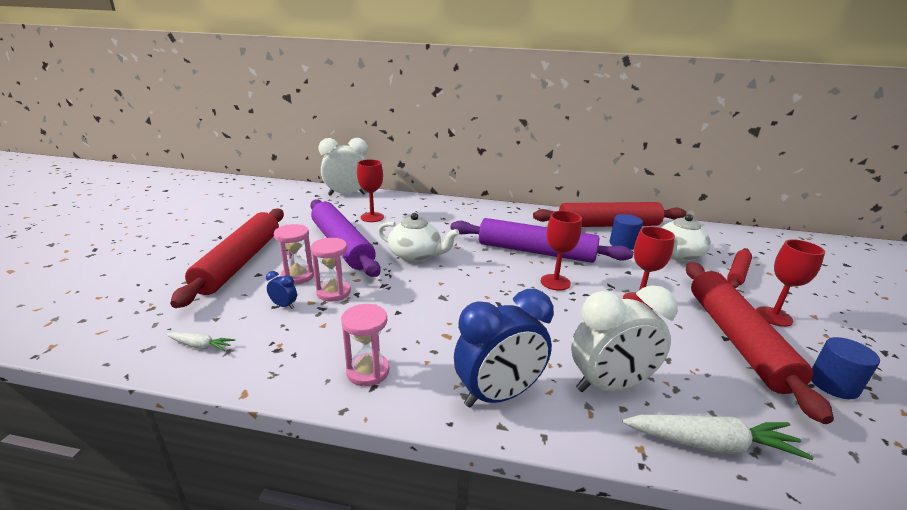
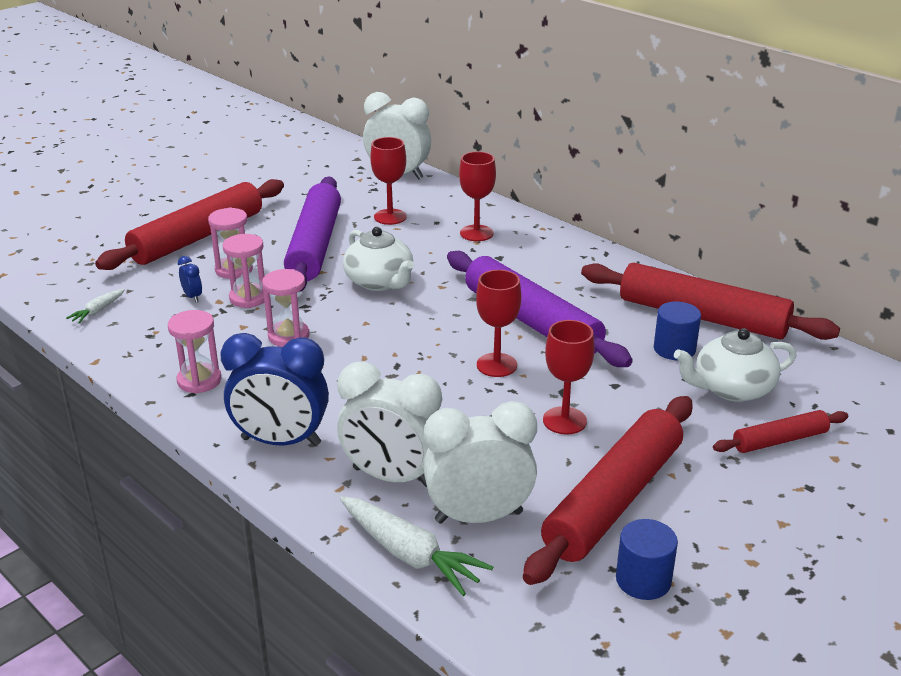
camera: 35 degrees right, 5 degrees up
(200, 346) = (98, 311): white carrot -> white carrot turned 75 degrees clockwise
(399, 310) = (288, 336): none -> pink hourglass
(699, 388) = (479, 517): none -> white clock
(773, 316) = (717, 501): red goblet -> red goblet (476, 233)

